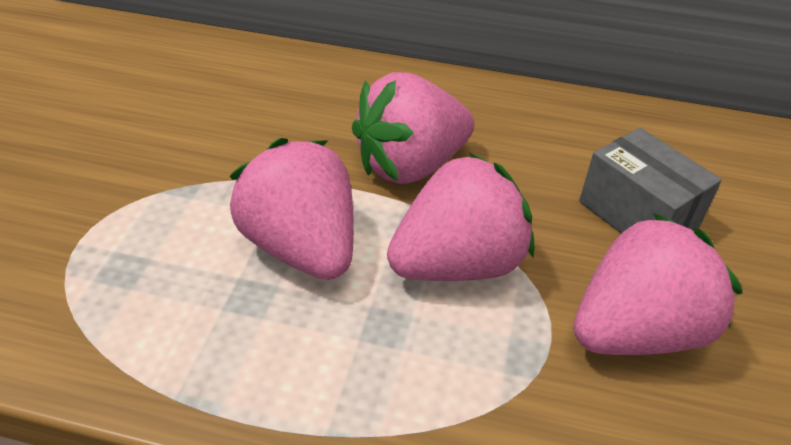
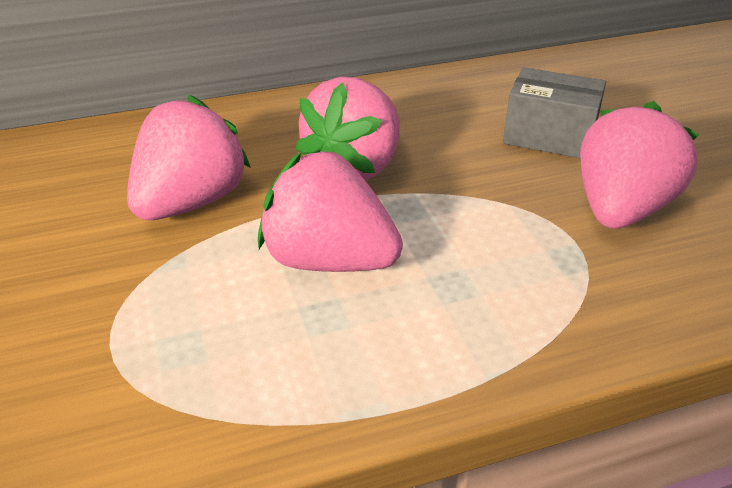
camera: 30 degrees left, 5 degrees down
(458, 264) = (462, 220): pink strawberry -> pink strawberry (191, 202)

